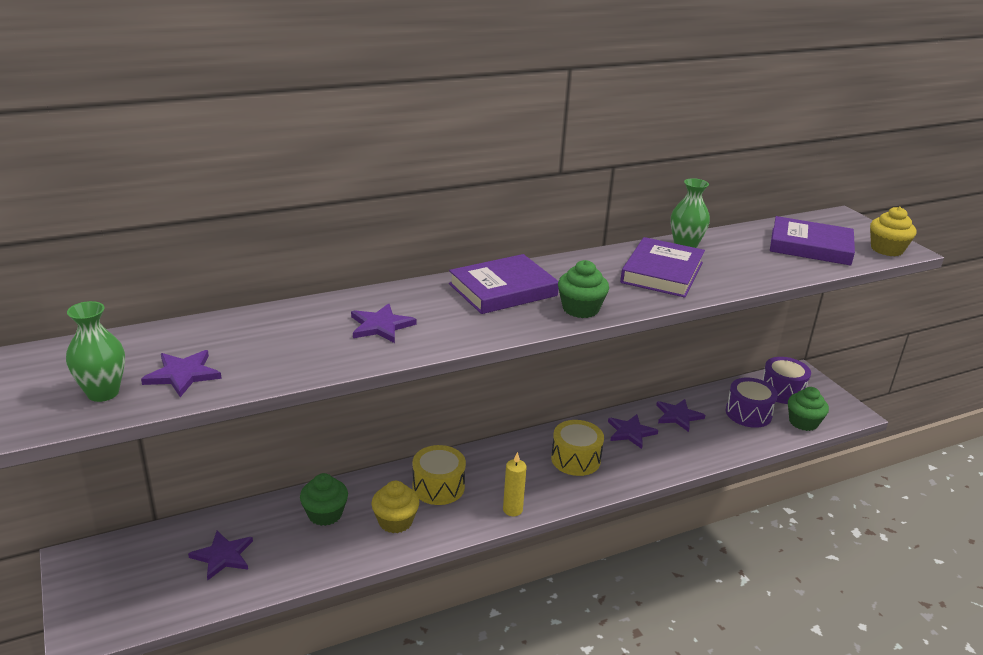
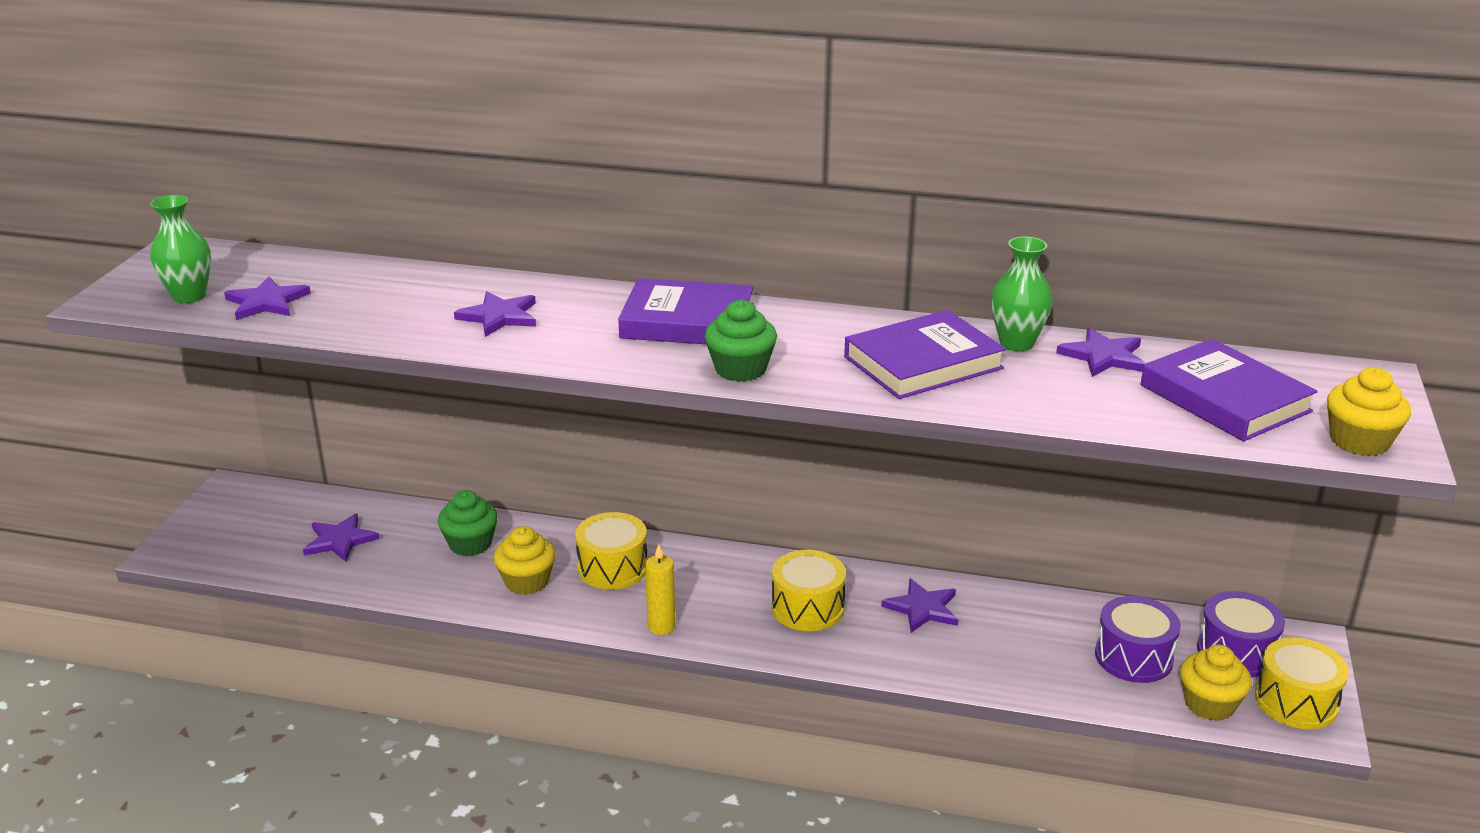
camera: 40 degrees right, 0 degrees up
(678, 416) = (1018, 617): purple star -> purple star (1103, 356)
(803, 422) = (1209, 704): green cupcake -> yellow cupcake
(830, 404) = (1296, 701): none -> yellow drum

